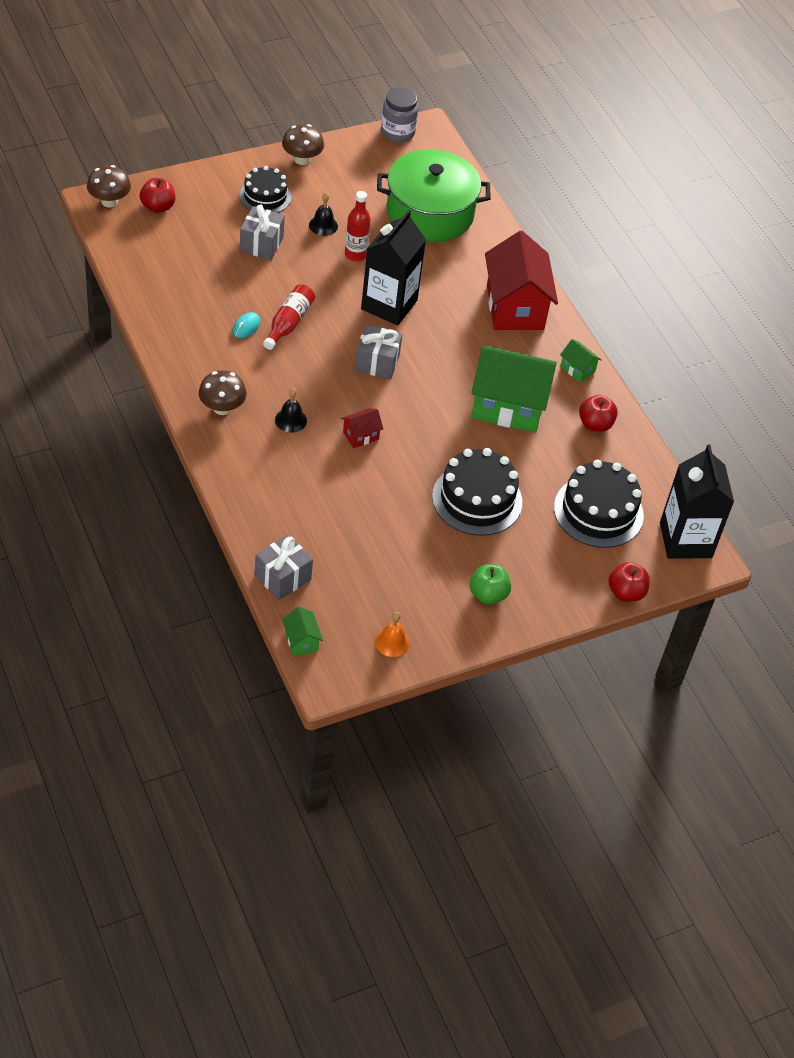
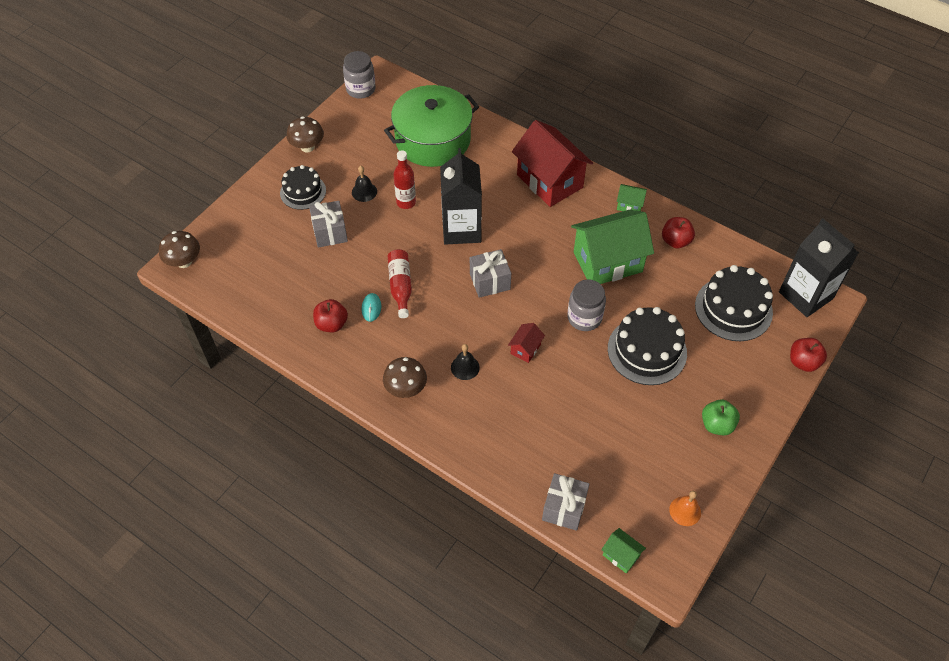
camera: 25 degrees left, 5 degrees up
(158, 207) = (226, 245): red apple -> red apple (331, 324)
(441, 440) = (584, 318): none -> grey jar

